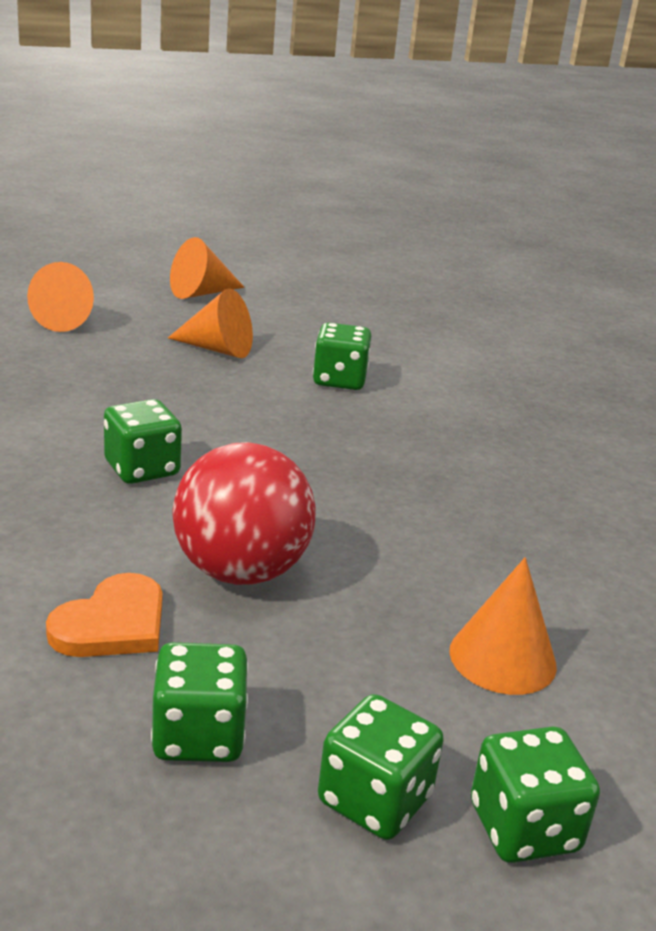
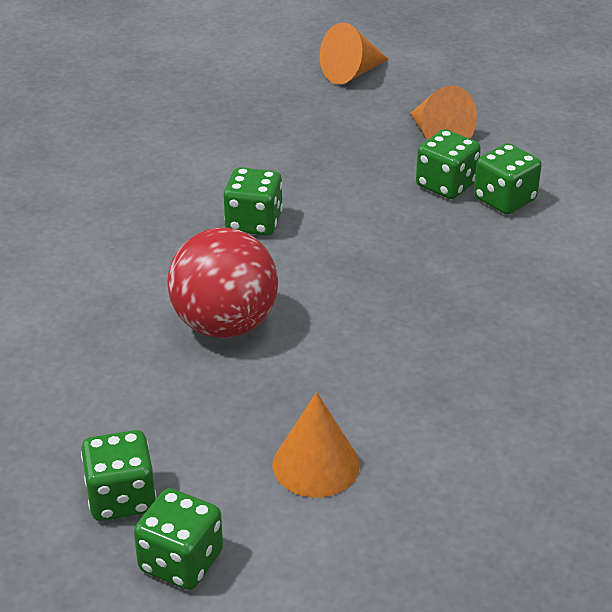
camera: 45 degrees right, 10 degrees up
(112, 624) = (110, 324): orange heart -> none
(198, 735) = (76, 412): green dice -> green dice (446, 185)
(201, 293) = (496, 75): orange cone -> none

